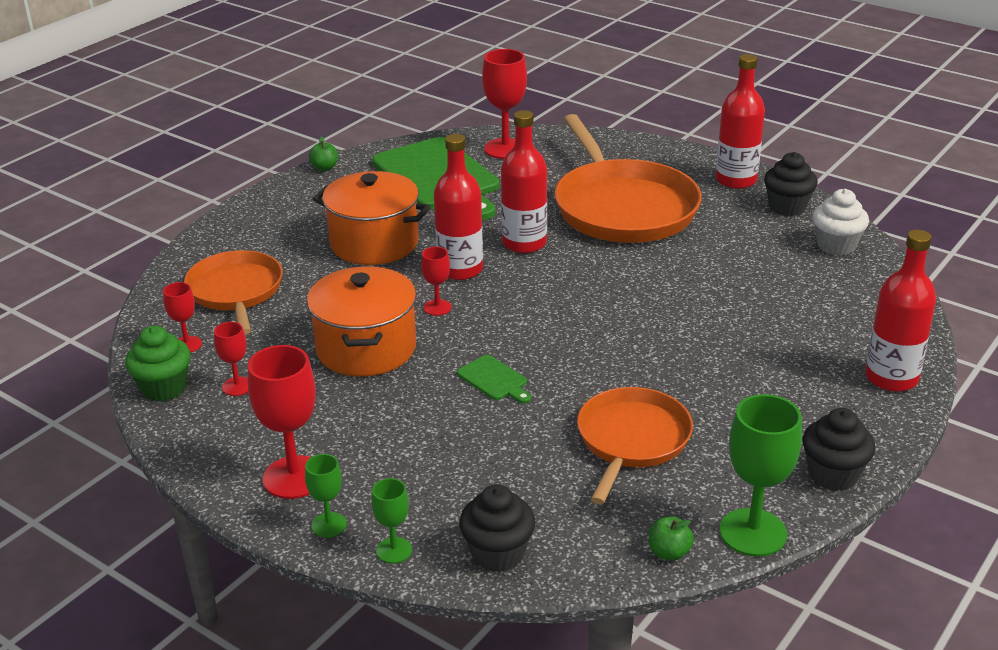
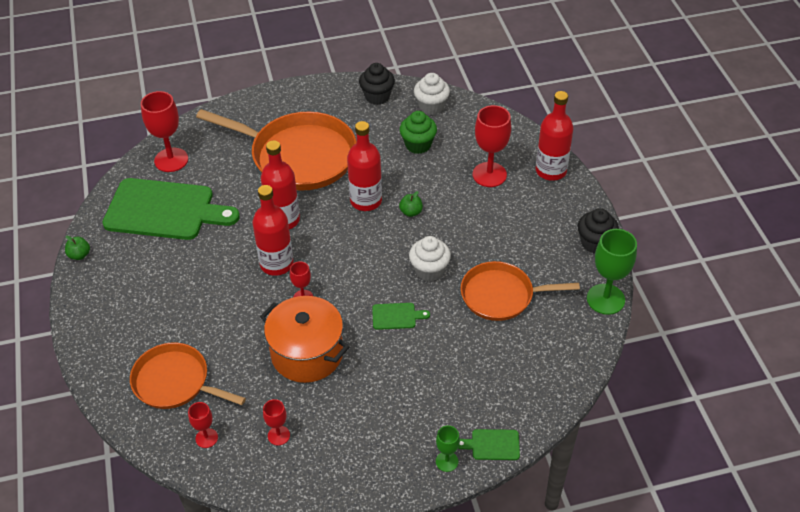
camera: 50 degrees left, 15 degrees up
(164, 388) = (241, 473): green cupcake -> green cupcake (418, 145)
(294, 477) = (392, 455): red goblet -> red goblet (489, 174)
(374, 243) = (201, 285): orange pot -> none
(394, 550) = (492, 445): green goblet -> green cutting board
(498, 554) = (533, 404): black cupcake -> none
(592, 368) = (429, 270): none -> white cupcake
(631, 440) = (501, 295): orange pan -> orange pan turned 60 degrees counterclockwise
(669, 552) = (591, 338): green apple -> green apple (411, 212)
(736, 180) = (328, 95): red bottle -> red bottle (366, 201)

